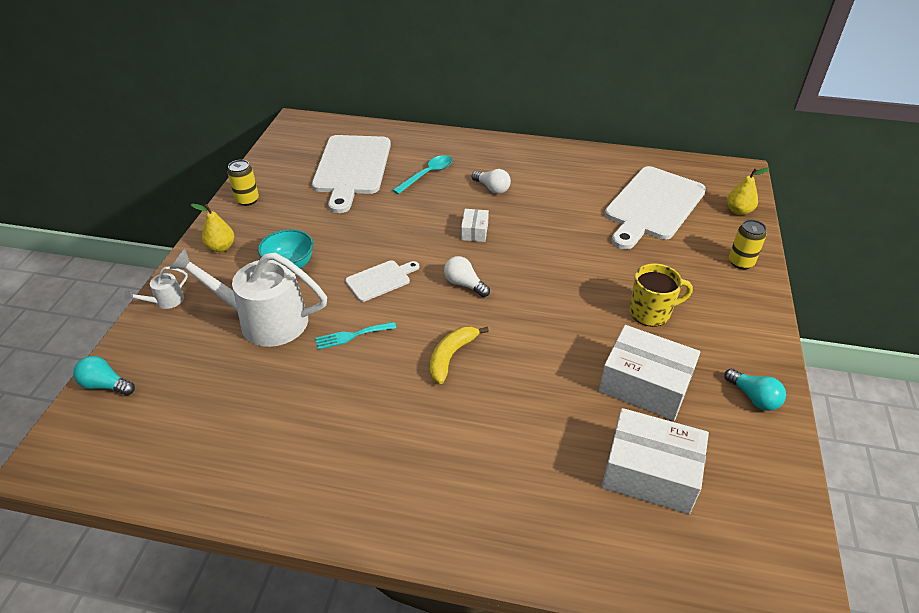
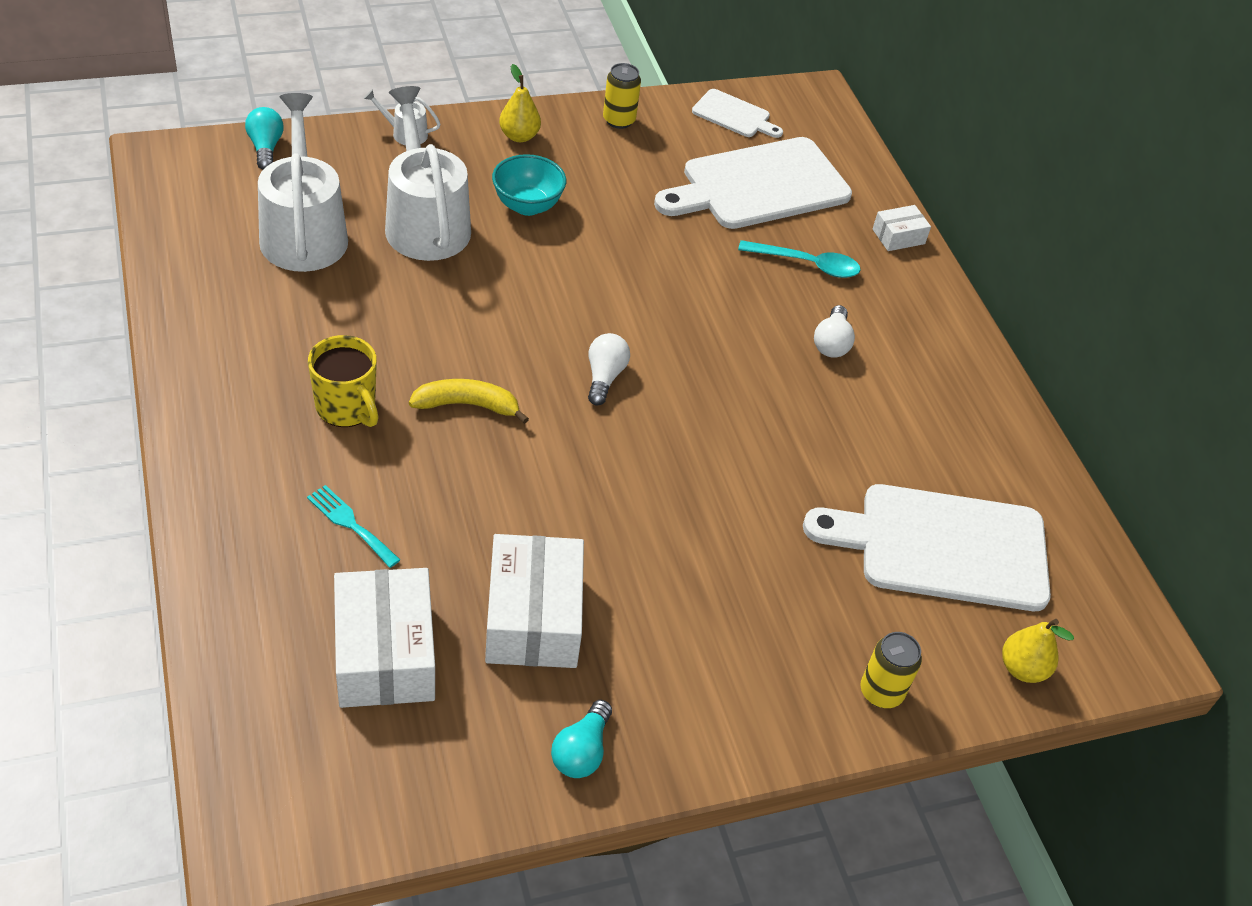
camera: 55 degrees right, 5 degrees up
(220, 391) = (303, 233): none -> white watering can
(352, 336) = (446, 304): turquoise fork -> turquoise fork (350, 524)
(380, 280) = (558, 294): white cutting board -> white cutting board (734, 115)
(474, 231) = (719, 354): white box -> white box (898, 236)
(651, 313) = (682, 596): yellow mug -> yellow mug (346, 408)

